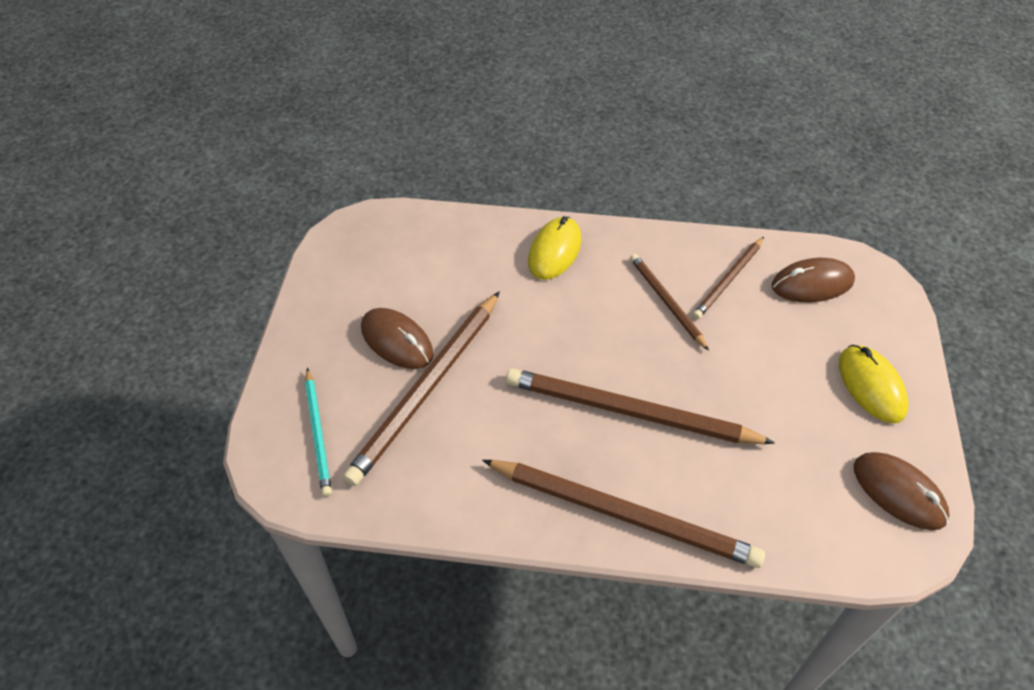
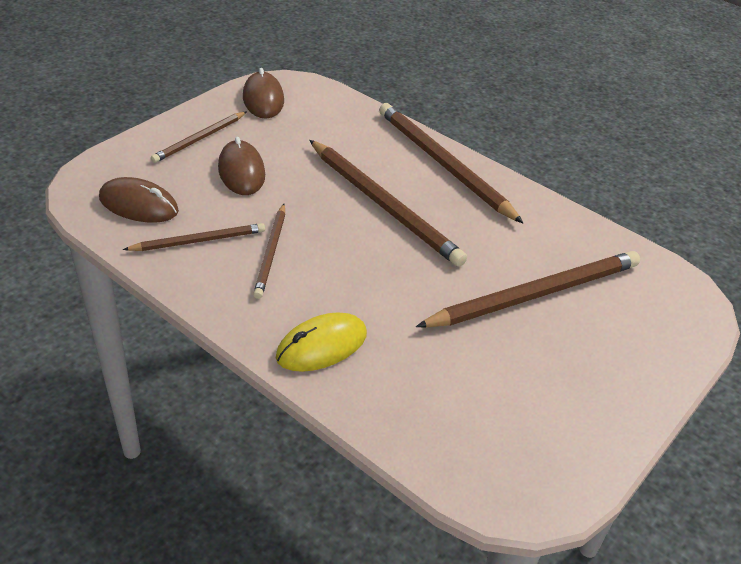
camera: 150 degrees left, 10 degrees down
(318, 434) = (648, 308): turquoise pencil -> none
(397, 341) = (541, 345): brown mouse -> brown mouse (241, 171)
(871, 386) = (199, 139): yellow mouse -> brown pencil

